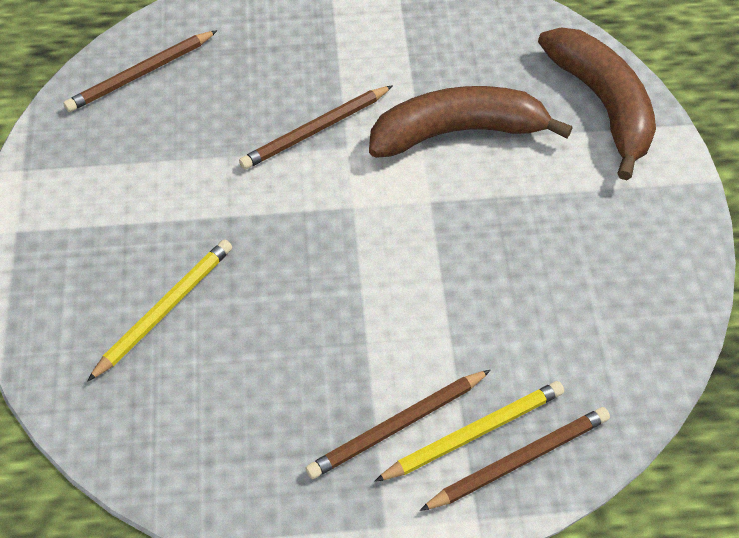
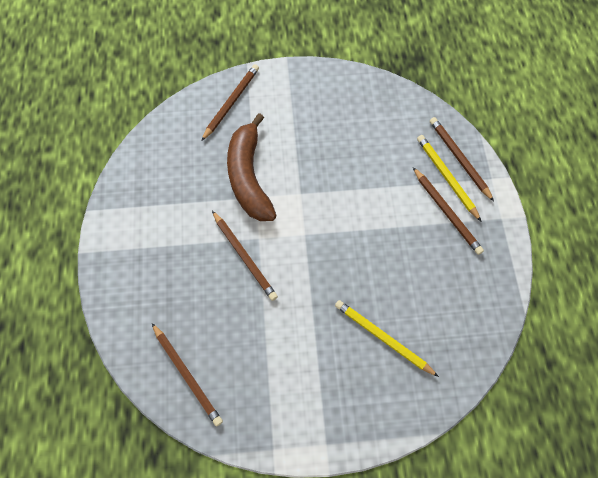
camera: 90 degrees left, 10 degrees up
(602, 105) = (231, 102): brown banana -> brown pencil

